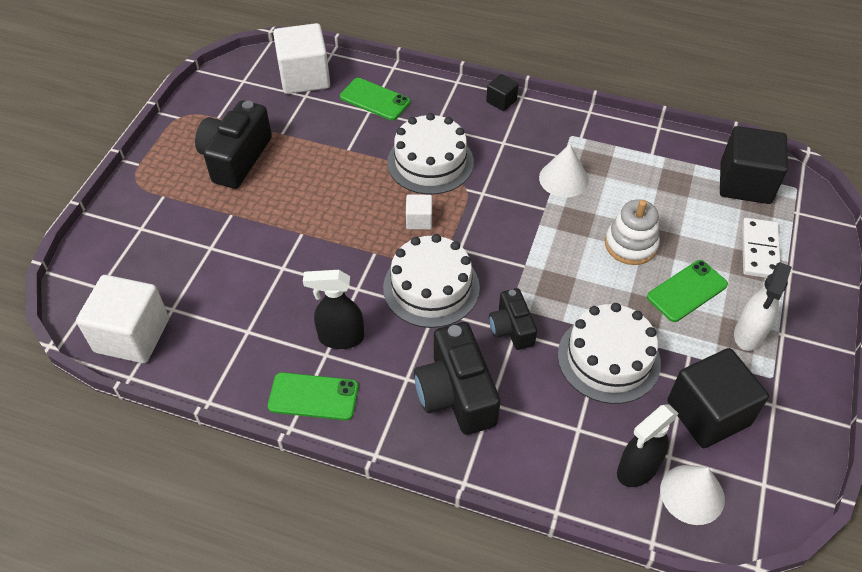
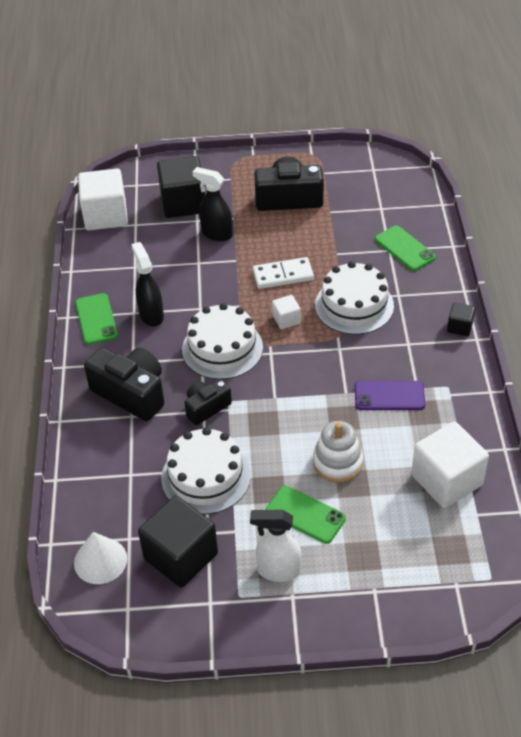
camera: 70 degrees right, 5 degrees down
(304, 77) = (401, 200): white cube -> white cube (446, 480)
(375, 99) = (404, 248): green phone -> green phone turned 45 degrees counterclockwise
(456, 393) = (131, 393): black camera -> black camera turned 75 degrees clockwise
(563, 179) = (389, 396): white cone -> purple phone
(637, 469) = (109, 520): black spray bottle -> black spray bottle (216, 234)
(745, 183) = (470, 534): black cube -> black cube (183, 203)
(759, 250) = (385, 561): white domino -> white domino (283, 275)

